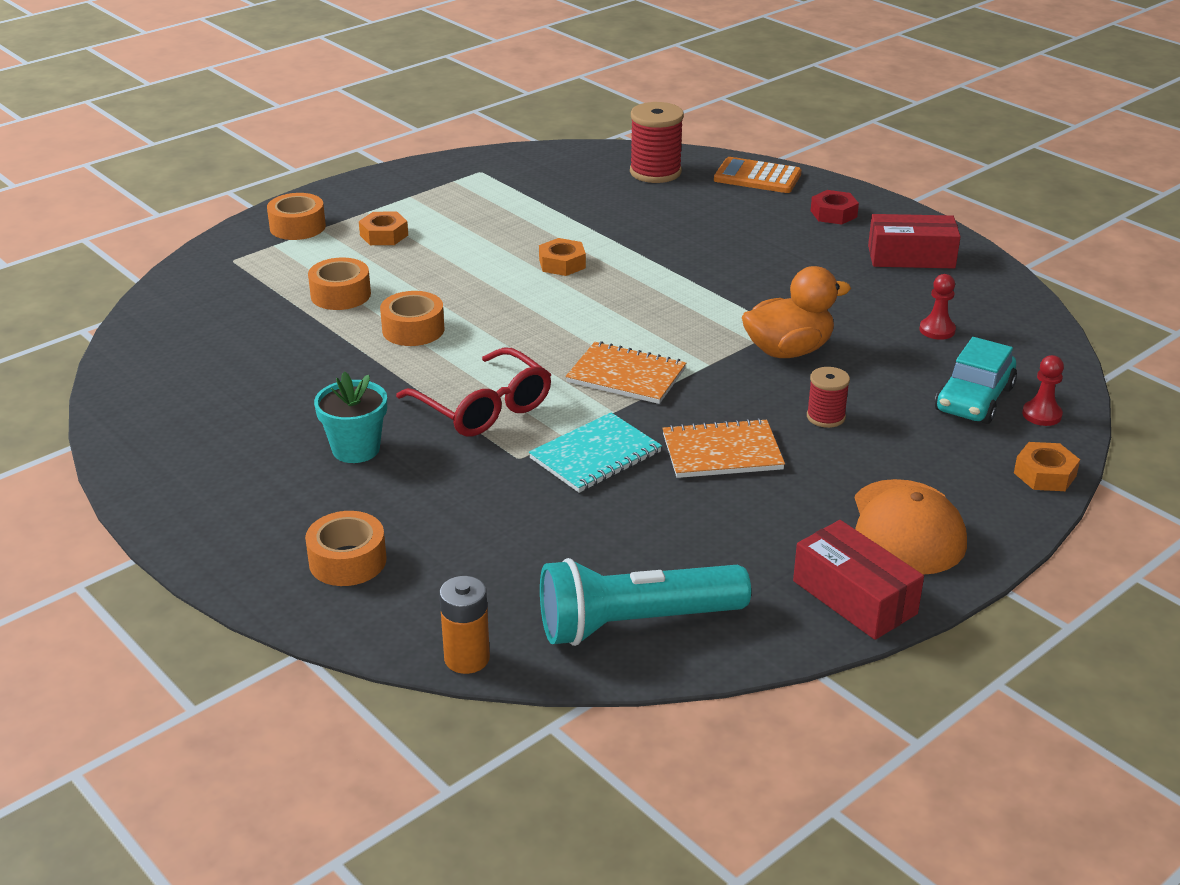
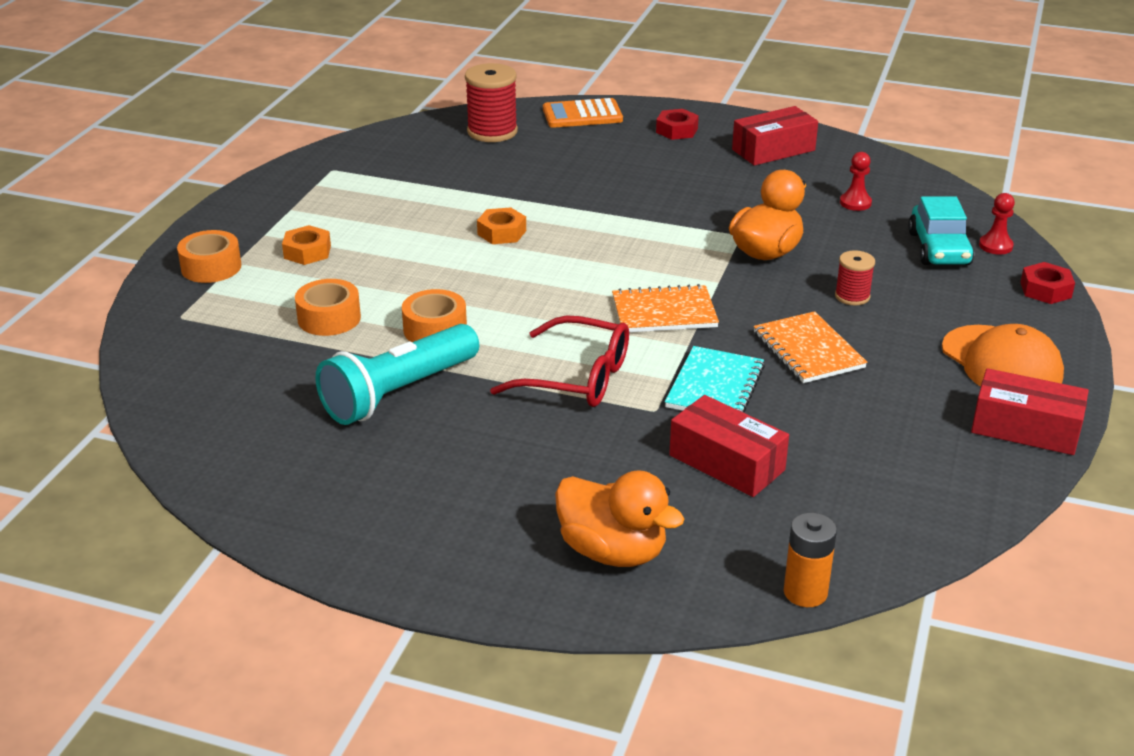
camera: 30 degrees left, 0 degrees up
(347, 561) = (613, 551): orange tape -> orange duck
(356, 449) = (506, 452): turquoise flower pot -> none
(528, 524) = (726, 463): none -> red box
(635, 623) = (898, 510): turquoise flashlight -> turquoise flashlight (398, 393)
(722, 452) = (808, 350): orange notebook -> orange notebook turned 75 degrees counterclockwise
(1045, 474) = (1045, 290): orange nut -> red nut

